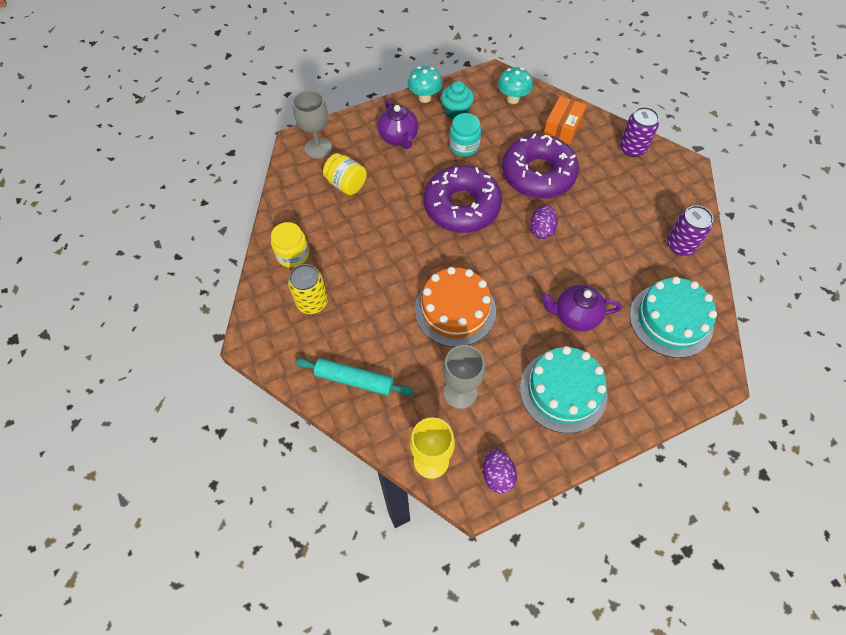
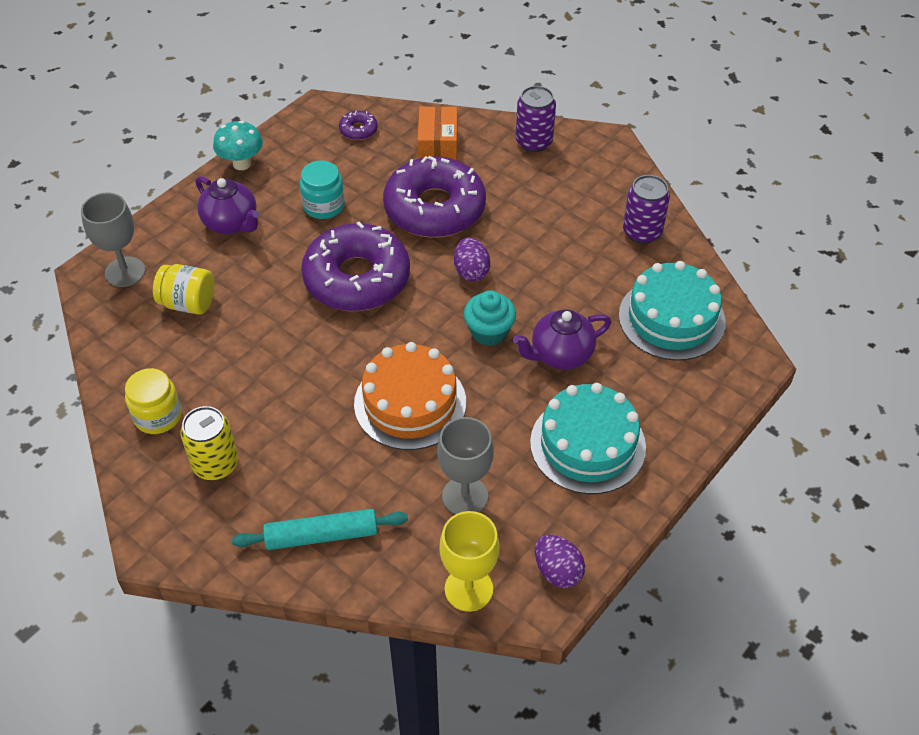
camera: 25 degrees left, 10 degrees down
(456, 111) = (292, 167): turquoise cupcake -> turquoise cupcake (489, 332)
(512, 99) = (358, 130): turquoise mushroom -> purple donut

